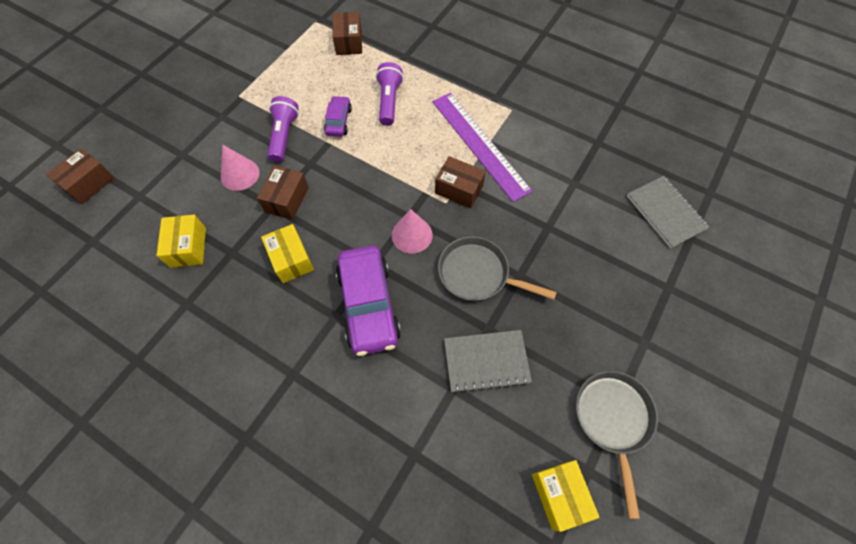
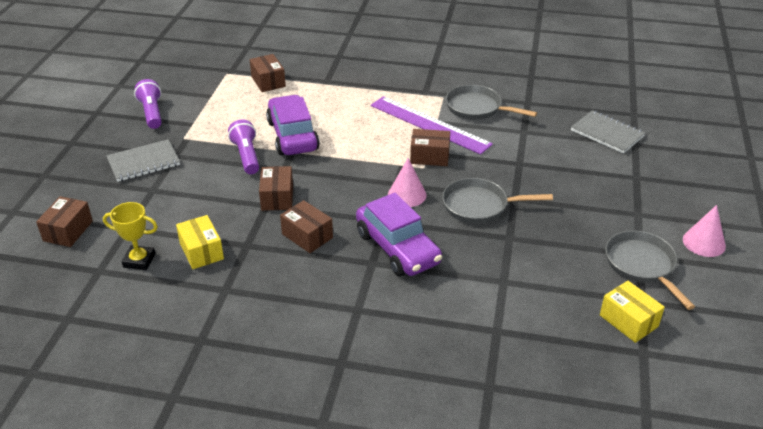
camera: 20 degrees left, 25 degrees down
(130, 240) = (139, 260): none -> yellow trophy
(240, 174) = (220, 191): pink cone -> pink cone (704, 242)
(291, 259) = (307, 236): yellow box -> brown box
(338, 121) = (292, 135): purple car -> purple car, size x1.92
(389, 101) = (331, 113): purple flashlight -> purple flashlight (152, 113)
(486, 361) = (520, 257): grey notebook -> grey notebook (143, 162)
(539, 135) = (477, 108): none -> grey pan

